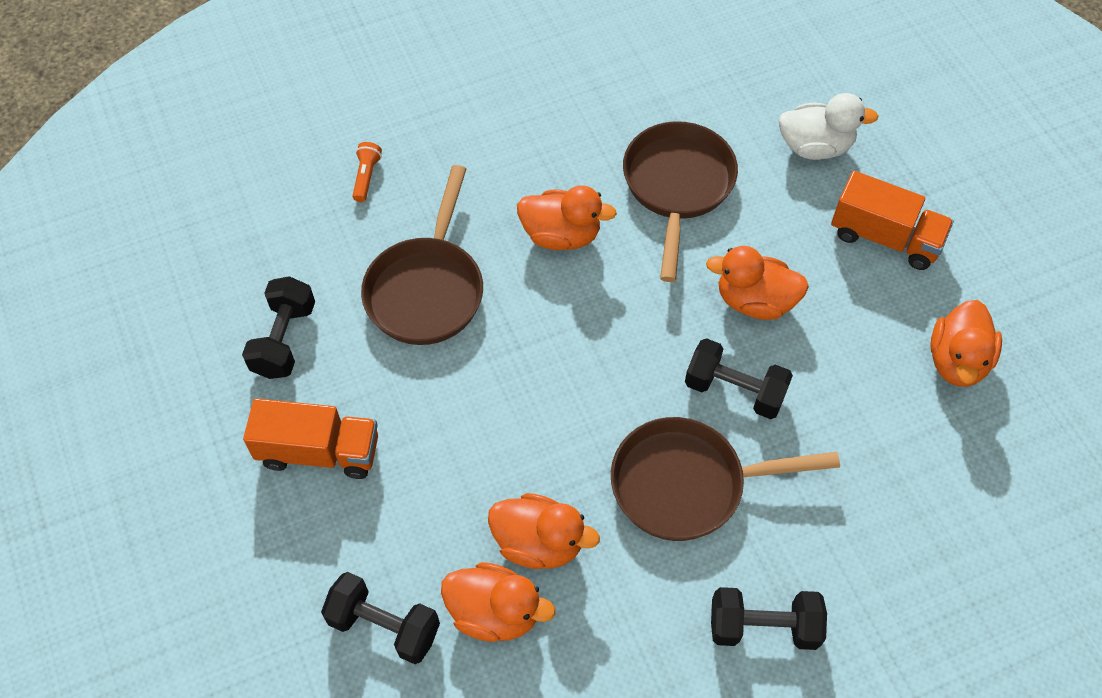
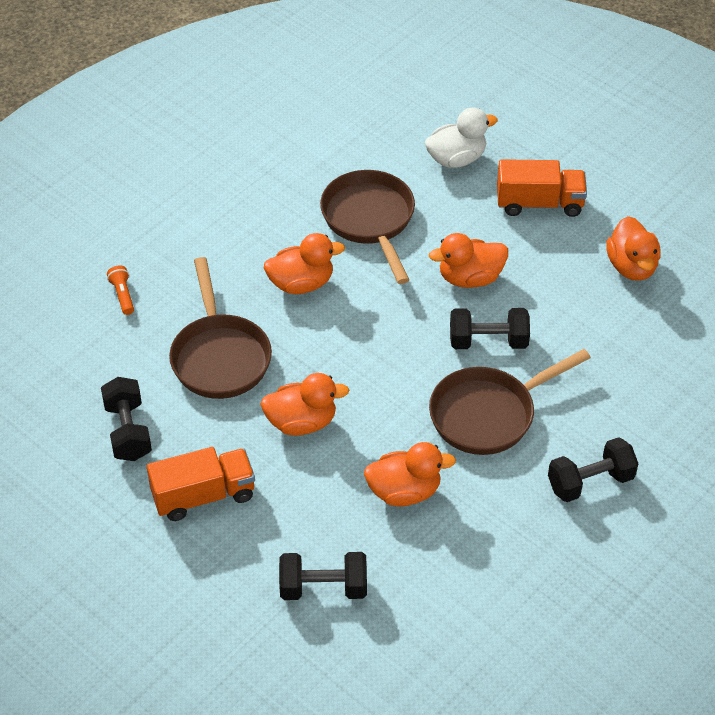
camera: 25 degrees left, 10 degrees down
(495, 612) = (399, 547): orange duck -> orange duck (302, 422)

